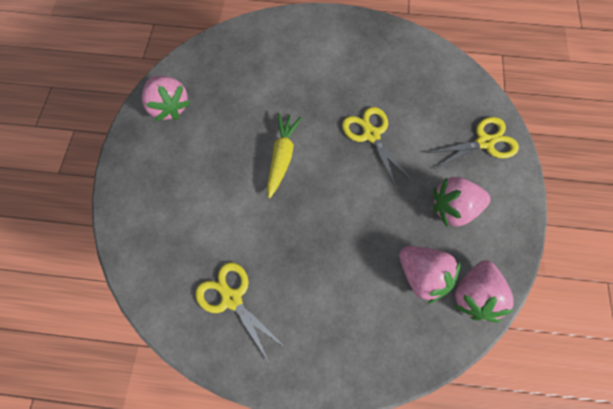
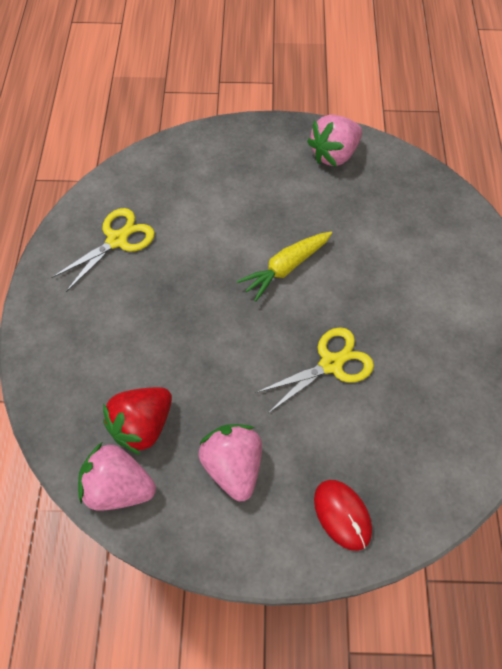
camera: 85 degrees right, 5 degrees down
(282, 157) = (285, 268): yellow carrot -> yellow carrot turned 135 degrees clockwise
(422, 276) = (142, 425): pink strawberry -> red strawberry
(485, 142) = (342, 515): yellow scissors -> red mouse

